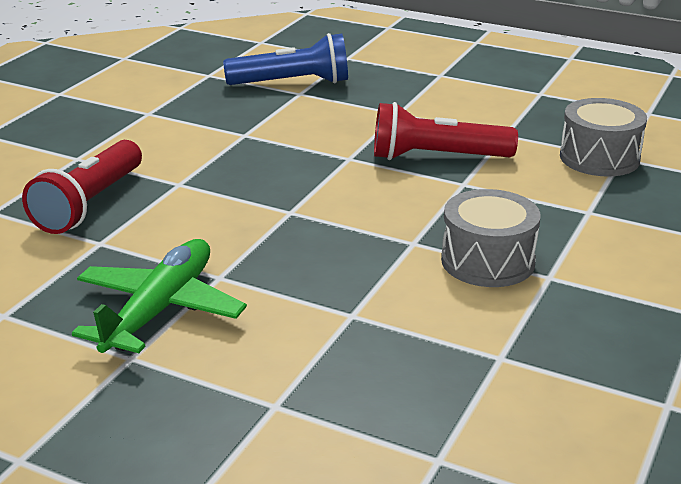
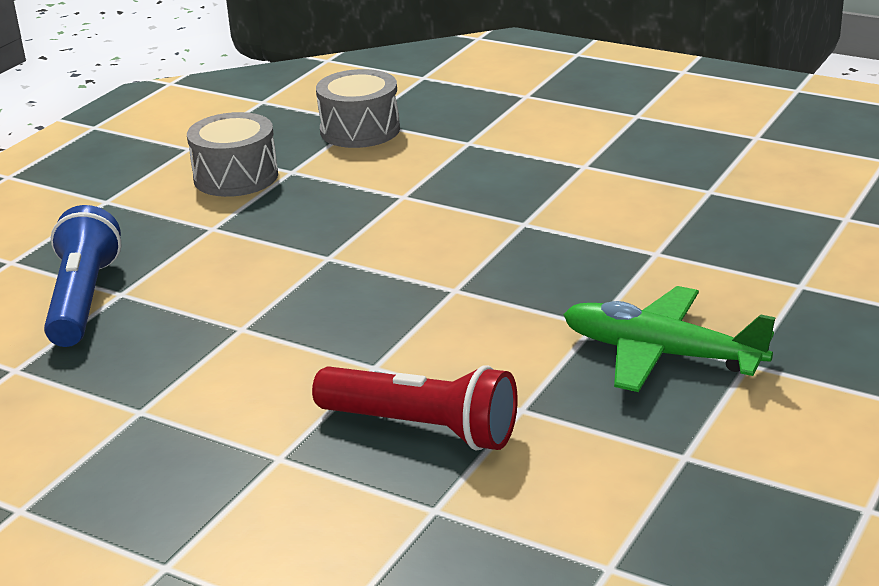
camera: 85 degrees left, 0 degrees up
(436, 157) = (338, 208): red flashlight -> none
(488, 261) = (559, 190): grey drum -> grey drum (236, 177)

